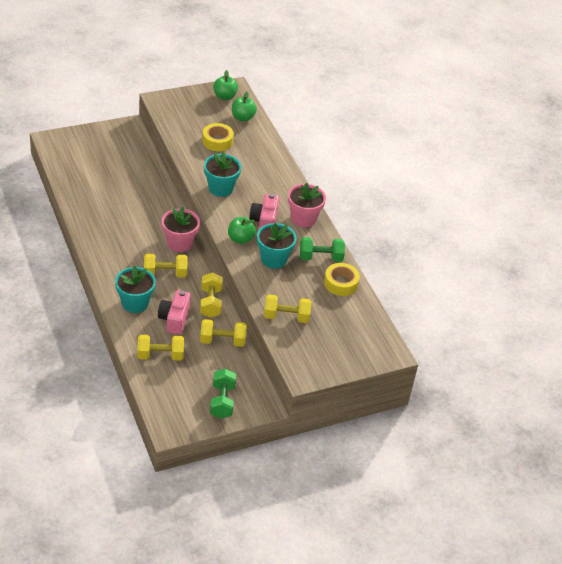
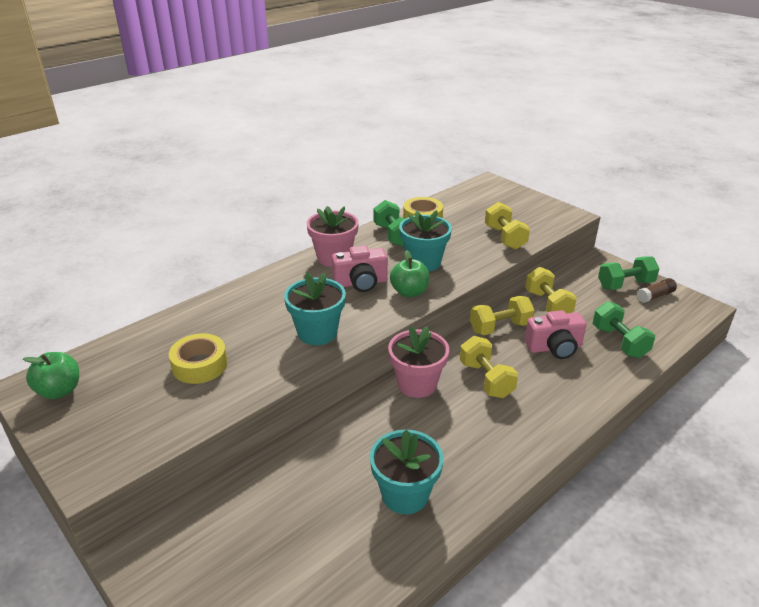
camera: 105 degrees left, 10 degrees down
(135, 303) = (564, 389): turquoise flower pot -> turquoise flower pot (405, 495)
(160, 355) = (619, 342): yellow dumbbell -> green dumbbell
(198, 410) = (655, 296): none -> brown glue stick
(243, 117) = (121, 355): green apple -> none

